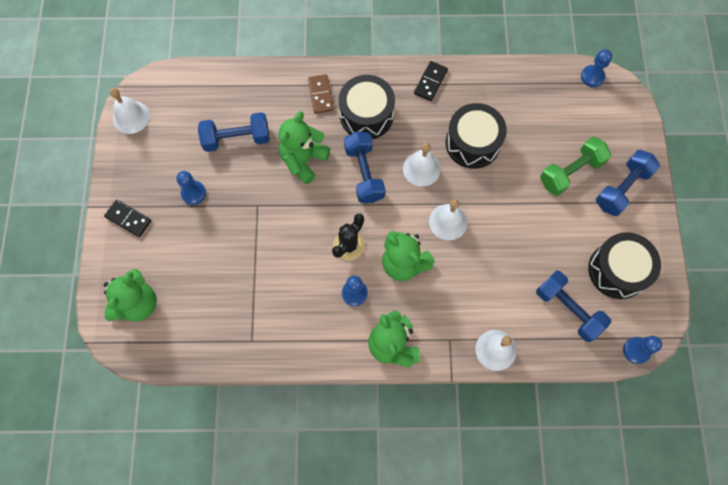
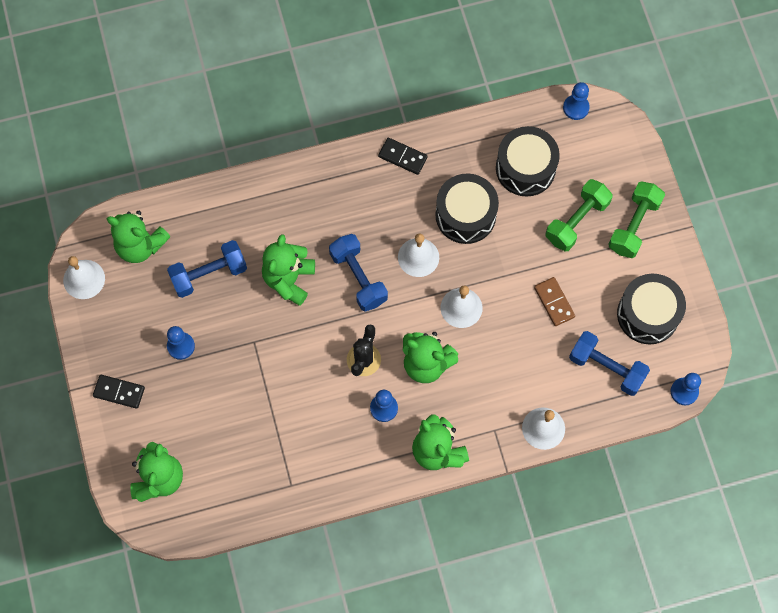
camera: 15 degrees left, 0 degrees up
(187, 101) = (140, 245): none -> green teddy bear
(320, 95) = (286, 202): brown domino -> brown domino (554, 302)
(366, 115) = (343, 212): black drum -> black drum (525, 168)
(430, 82) = (402, 157): black domino -> black domino turned 75 degrees counterclockwise
(622, 188) = (634, 225): blue dumbbell -> green dumbbell

